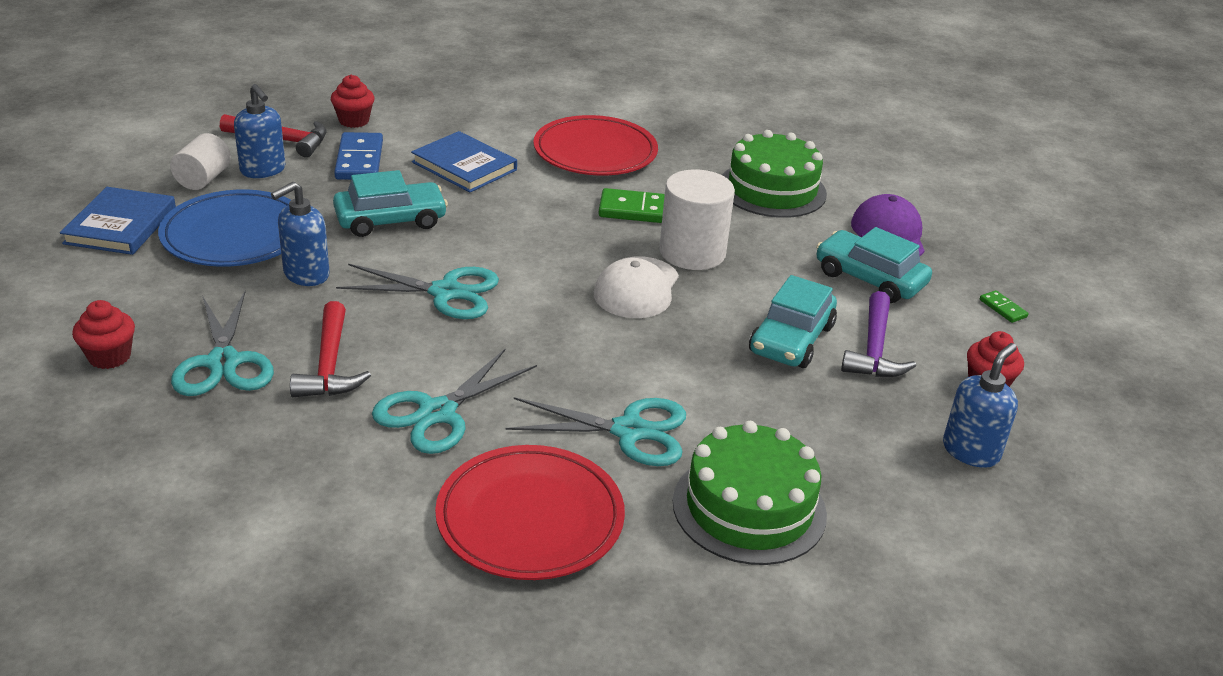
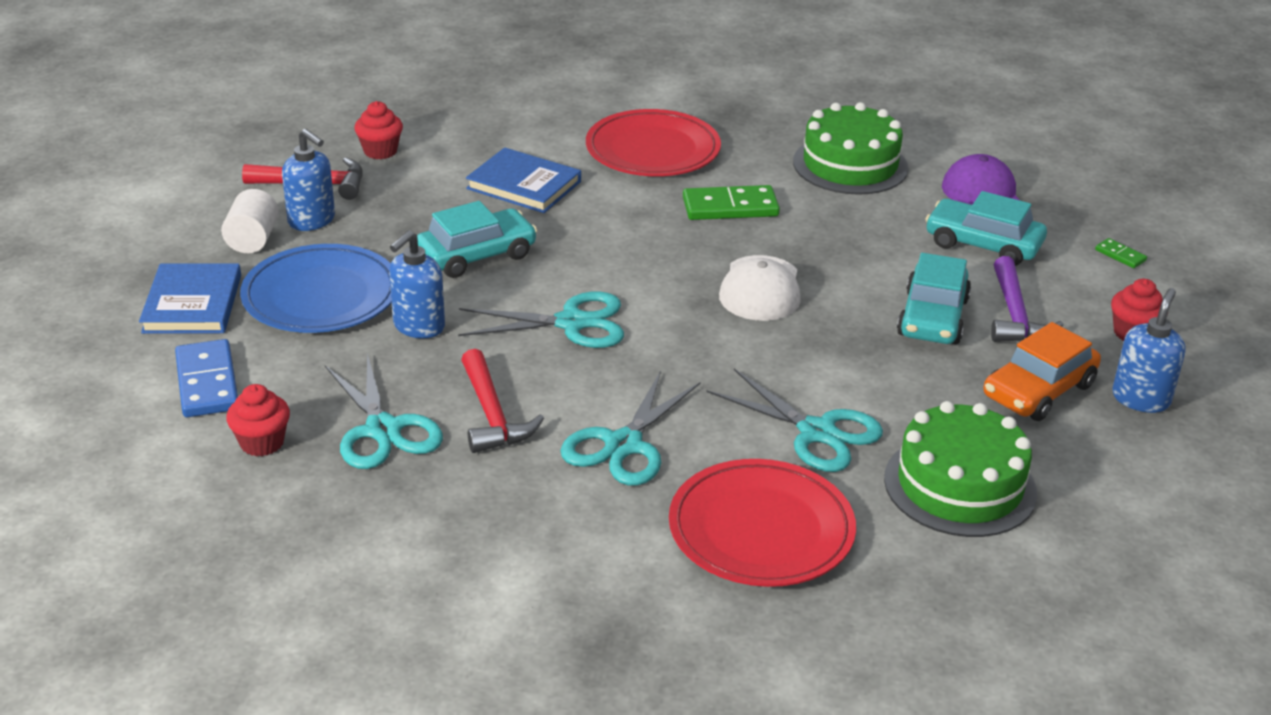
camera: 10 degrees left, 0 degrees up
(359, 160) = (409, 194): blue domino -> blue domino (207, 383)
(629, 431) = (816, 432): turquoise scissors -> turquoise scissors turned 45 degrees clockwise
(692, 252) = (799, 243): white cylinder -> none
(868, 426) = (1038, 390): none -> orange car

